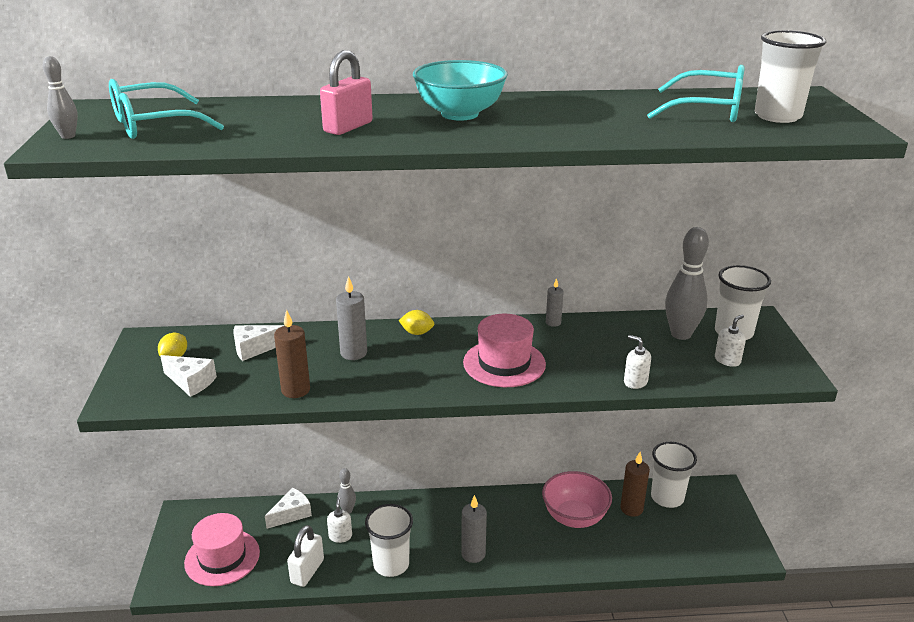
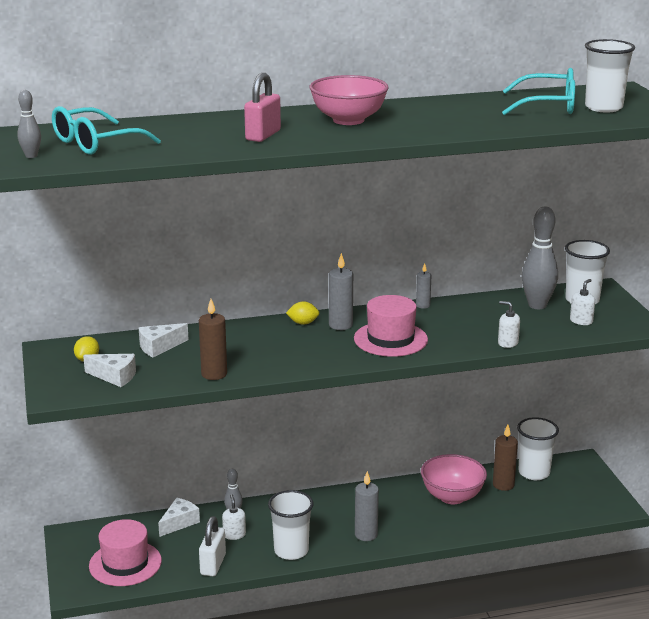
camera: 10 degrees left, 5 degrees down
(353, 353) = (252, 343): grey candle -> grey candle (340, 325)
(460, 114) = (348, 120): turquoise bowl -> pink bowl

